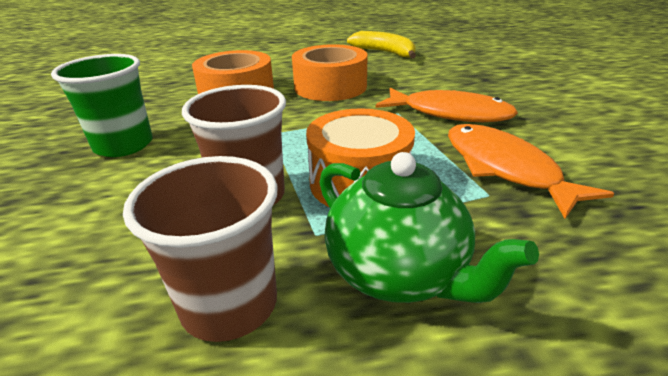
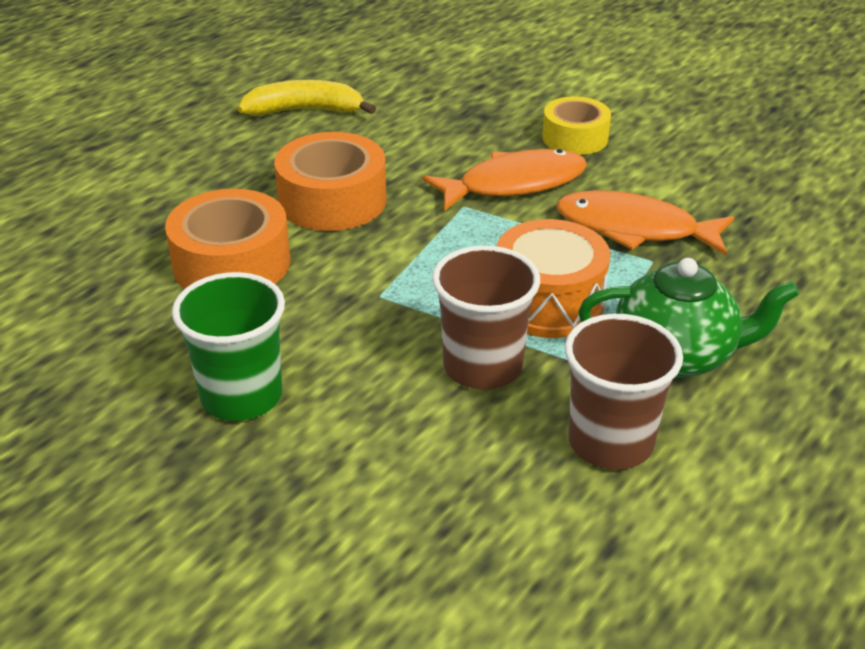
camera: 45 degrees left, 5 degrees up
(536, 105) = (575, 138): none -> yellow tape

